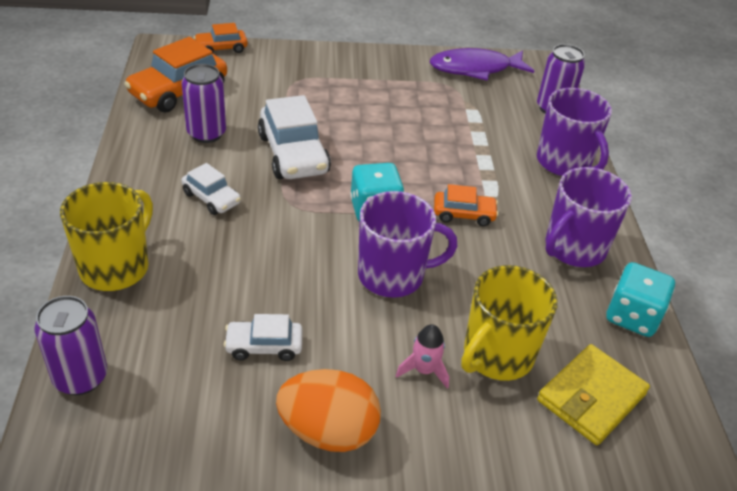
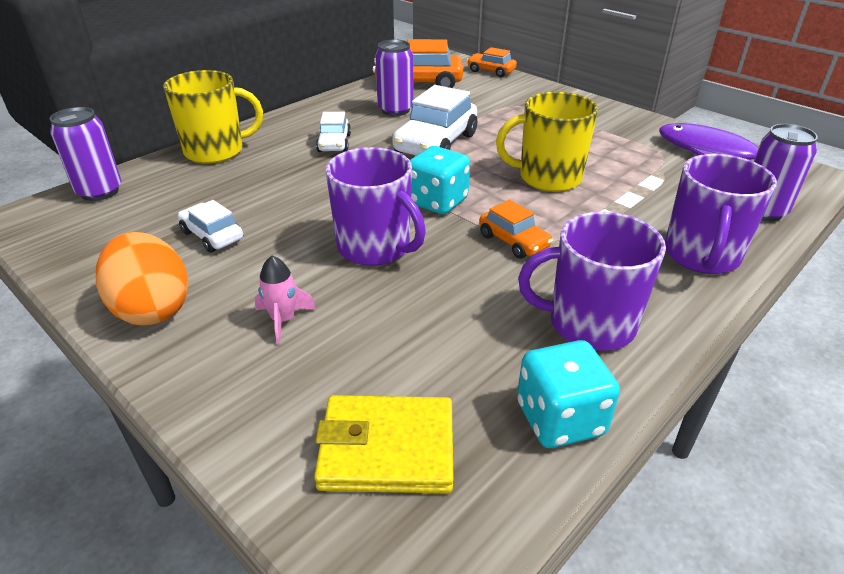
camera: 50 degrees right, 5 degrees down
(497, 355) = (359, 352): yellow mug -> yellow mug (548, 178)

